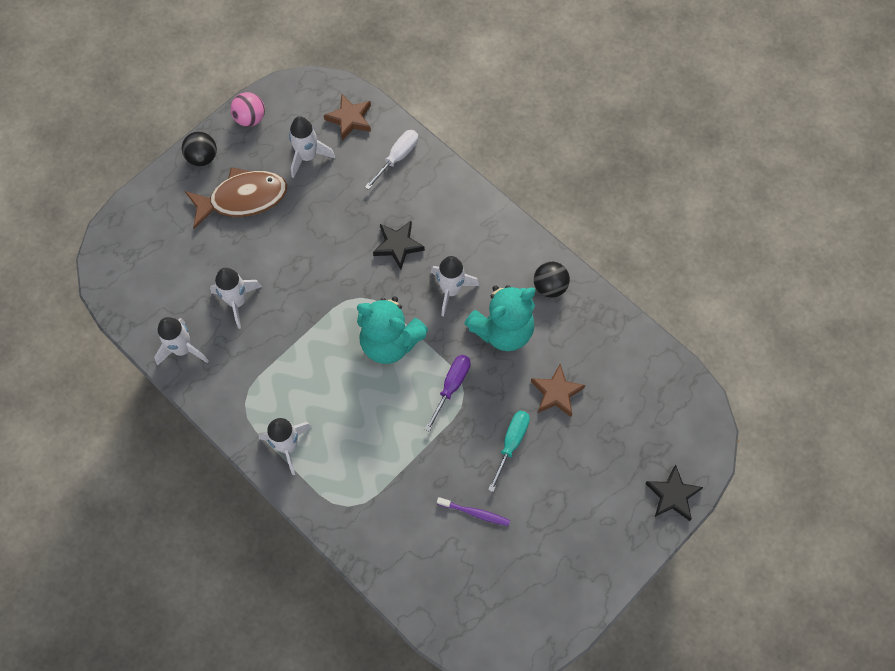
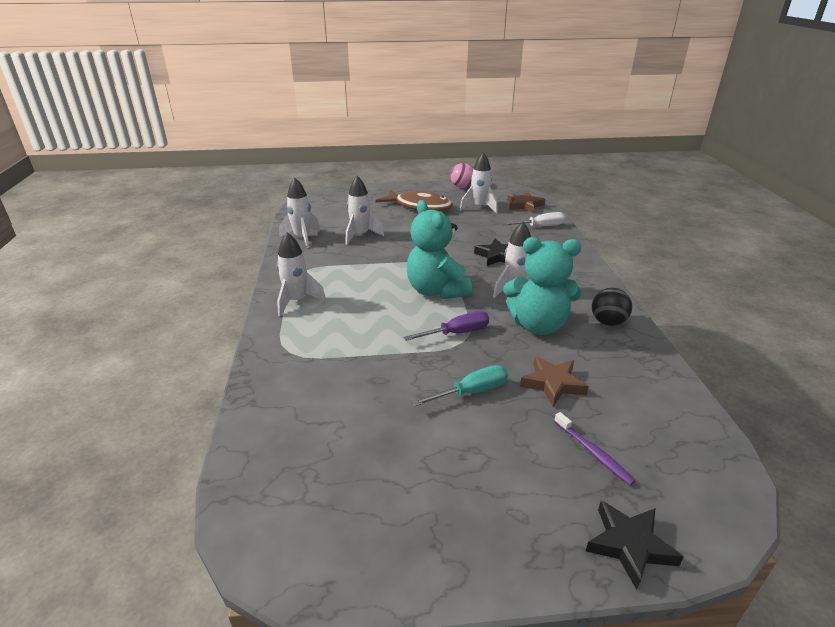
camera: 40 degrees right, 35 degrees down
(202, 157) = (417, 188): black ball -> none
(475, 513) = (382, 417): purple toothbrush -> purple toothbrush (593, 453)

